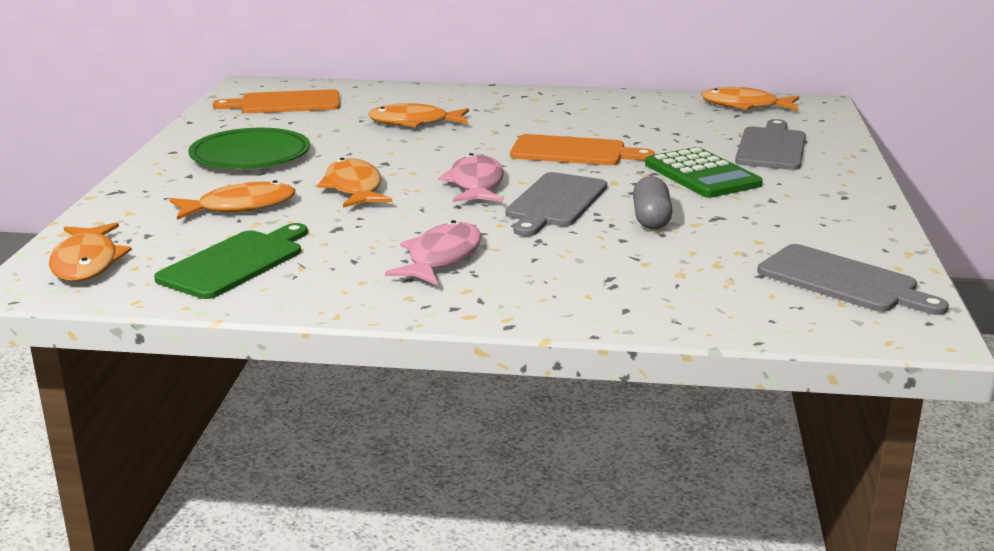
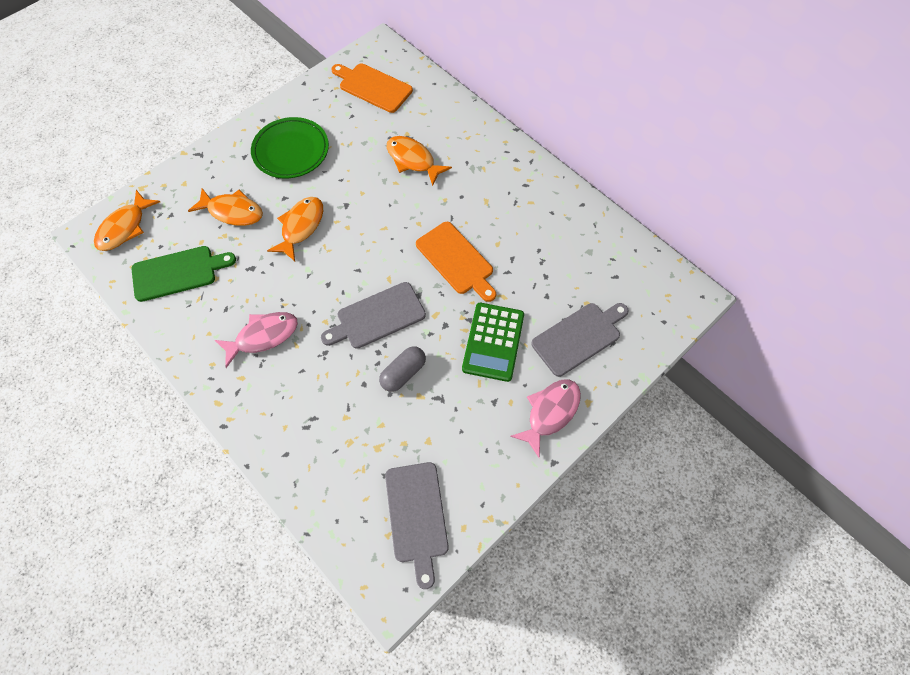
camera: 40 degrees right, 40 degrees up
(476, 184) = (362, 265): pink fish -> pink fish (550, 412)
(744, 106) = (637, 267): orange fish -> none

